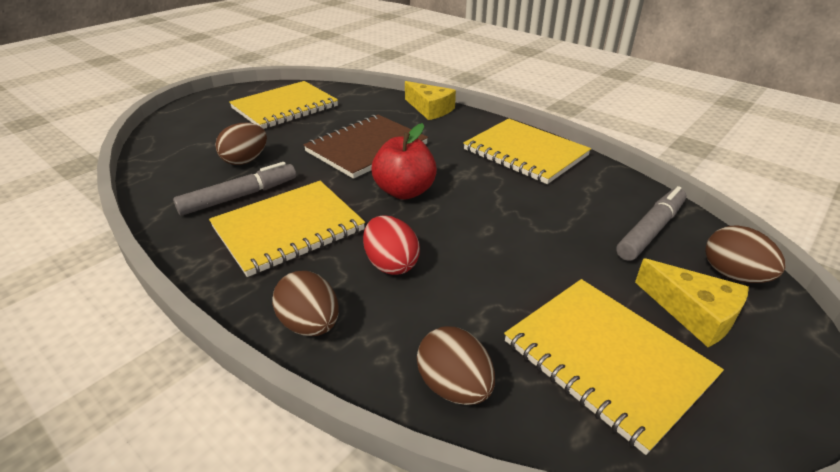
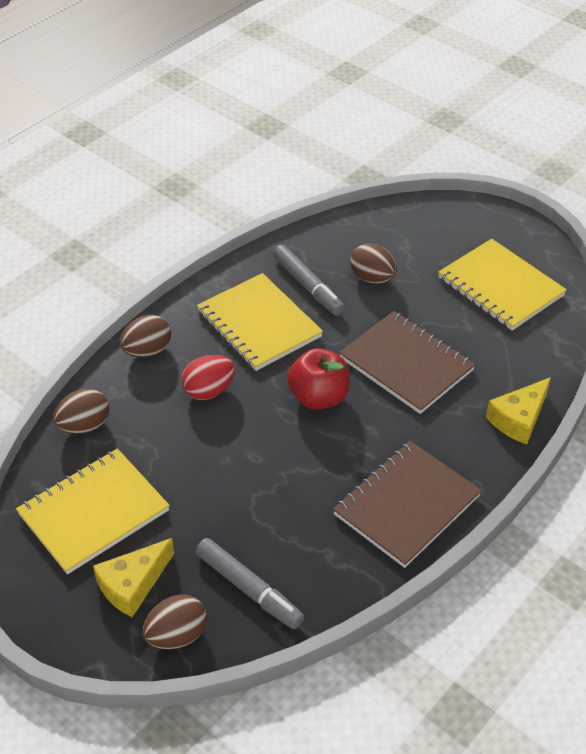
camera: 90 degrees right, 10 degrees up
(525, 153) = (406, 505): yellow notebook -> brown notebook

